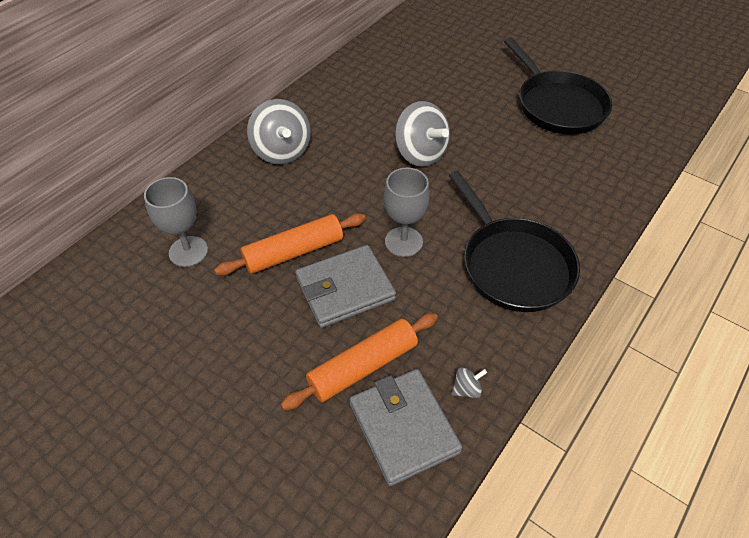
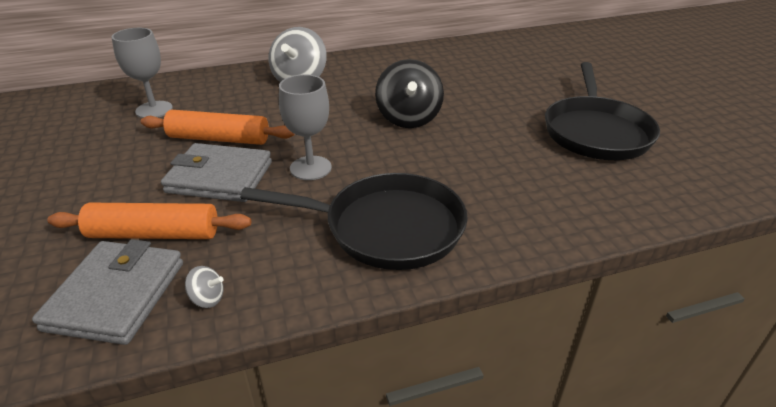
camera: 35 degrees right, 15 degrees down
(420, 154) = (408, 118): grey spinning top -> black spinning top
(513, 265) = (386, 228): black pan -> black pan turned 90 degrees counterclockwise

